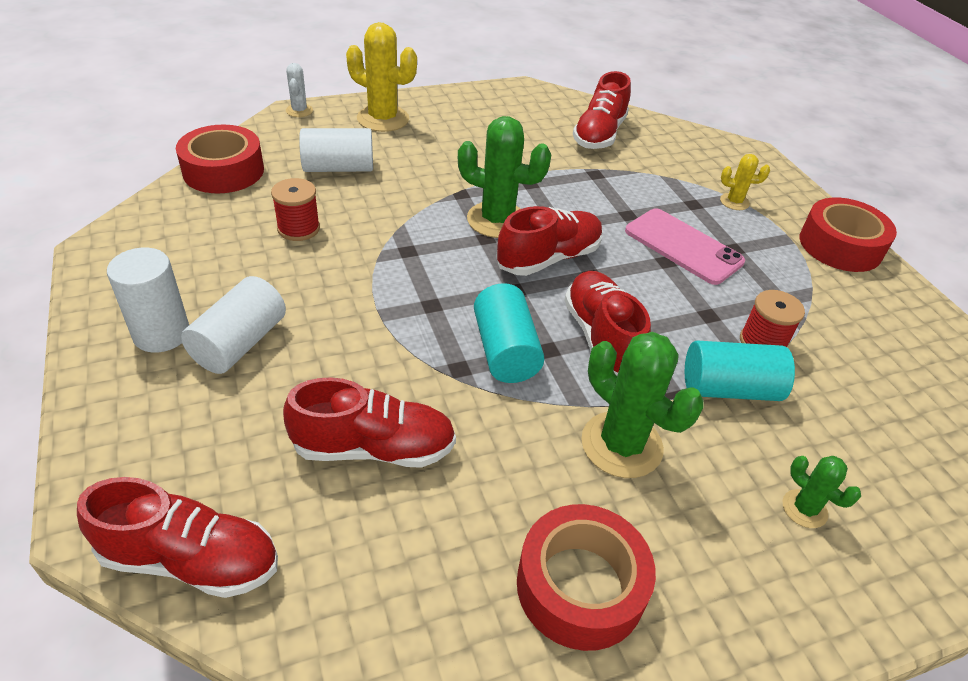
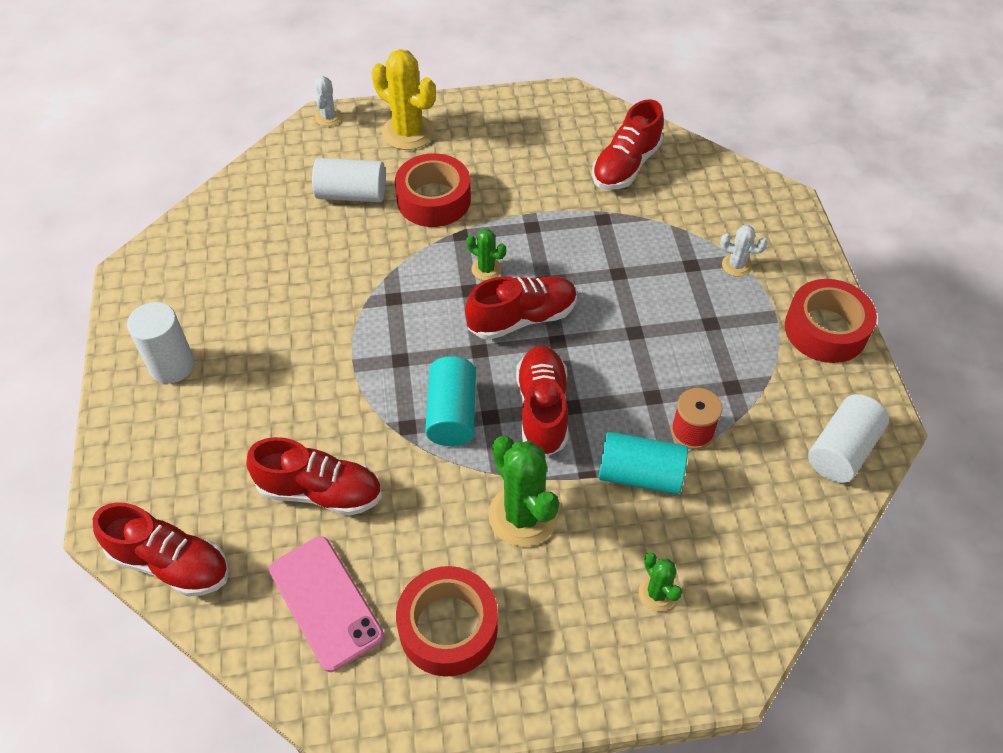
camera: 15 degrees right, 10 degrees up
(223, 171) = (246, 191): red tape -> red tape (434, 200)
(239, 343) = (232, 381): white cylinder -> white cylinder (841, 450)
(298, 228) = (301, 264): red spool -> none
(497, 220) = (486, 269): green cactus -> green cactus, size x0.52
(683, 246) = (659, 316): pink phone -> pink phone (325, 602)
(734, 202) = (736, 265): yellow cactus -> white cactus

